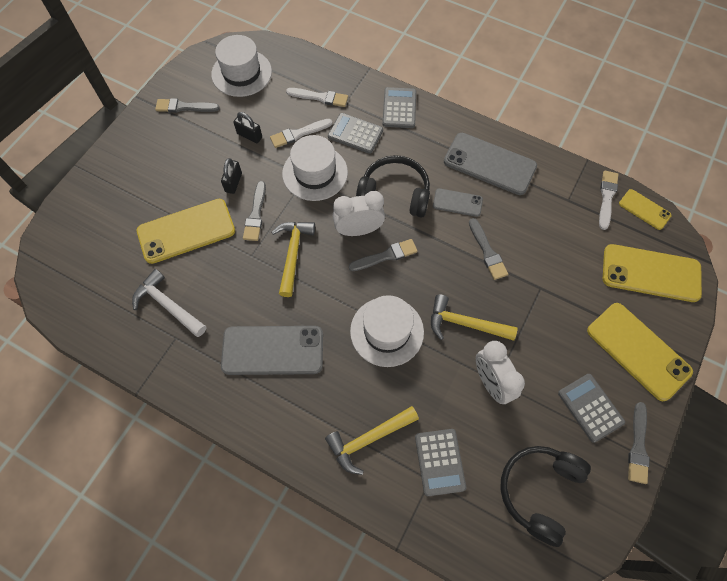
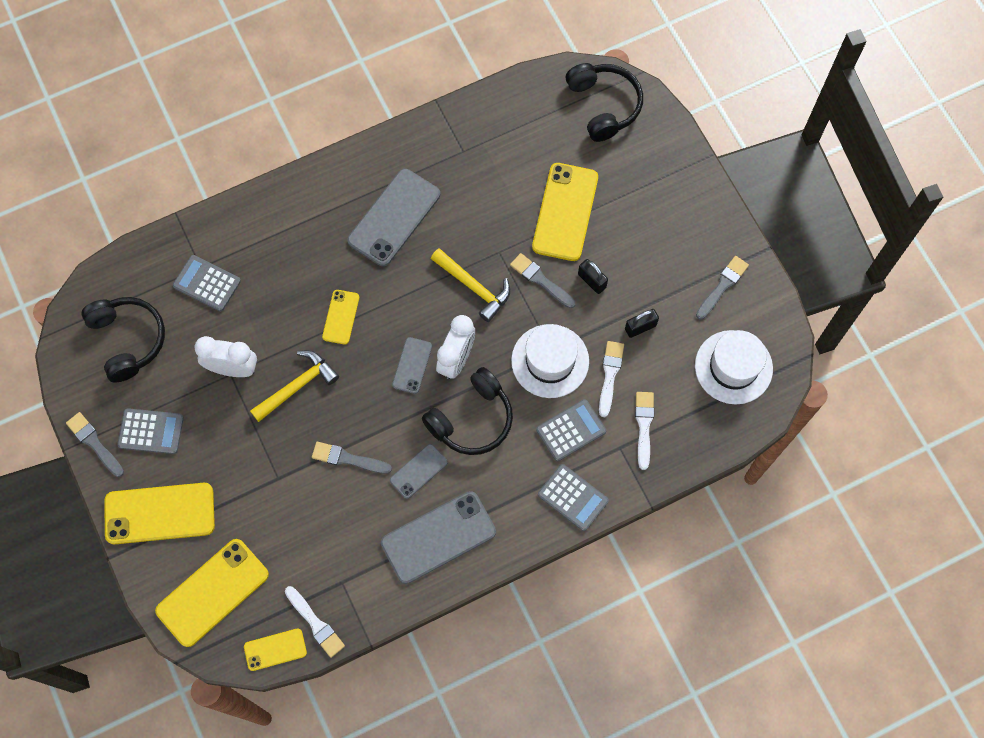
camera: 125 degrees right, 5 degrees up
(69, 259) = (604, 105): none -> black headphones
(168, 305) = (498, 160): white hammer -> none
(320, 97) = (644, 426): white brush -> white brush turned 135 degrees clockwise
(369, 439) = (265, 244): yellow hammer -> none
(386, 256) = (412, 365): grey brush -> grey phone
(387, 331) = (341, 317): white hat -> yellow phone

